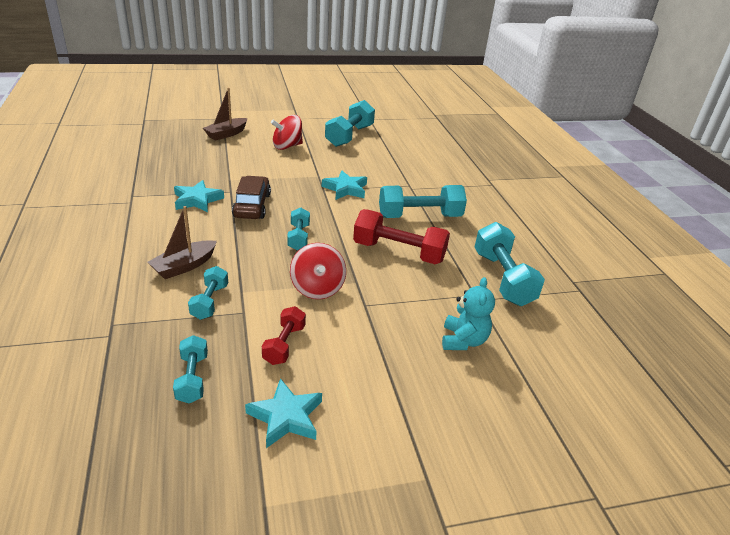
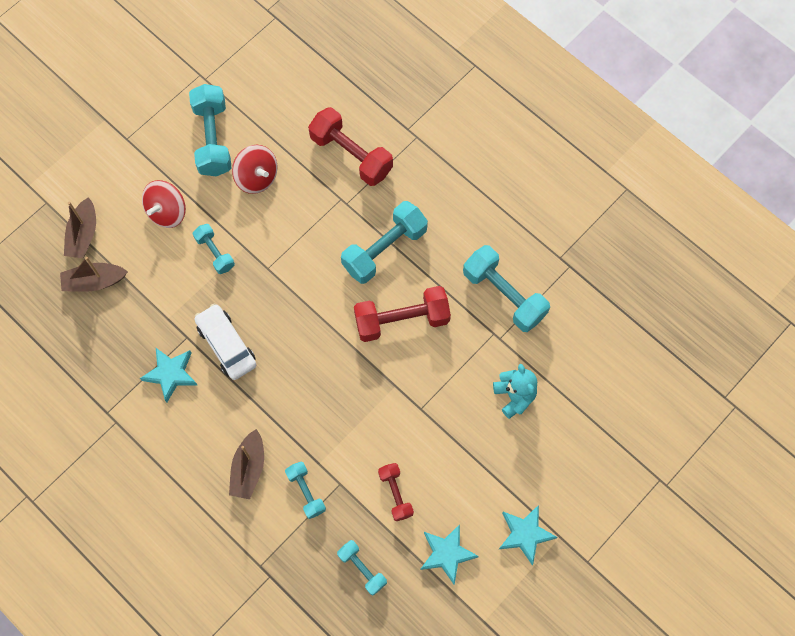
camera: 30 degrees left, 35 degrees up
(207, 150) = (94, 281): none -> brown boat
(252, 205) = (226, 345): brown car -> white car
(298, 237) = (305, 361): turquoise dumbbell -> turquoise dumbbell (215, 253)
(317, 288) = (371, 416): red spinning top -> red spinning top (257, 177)
(345, 189) = (287, 252): turquoise star -> turquoise star (525, 534)
(436, 173) = (351, 155): none -> red dumbbell

